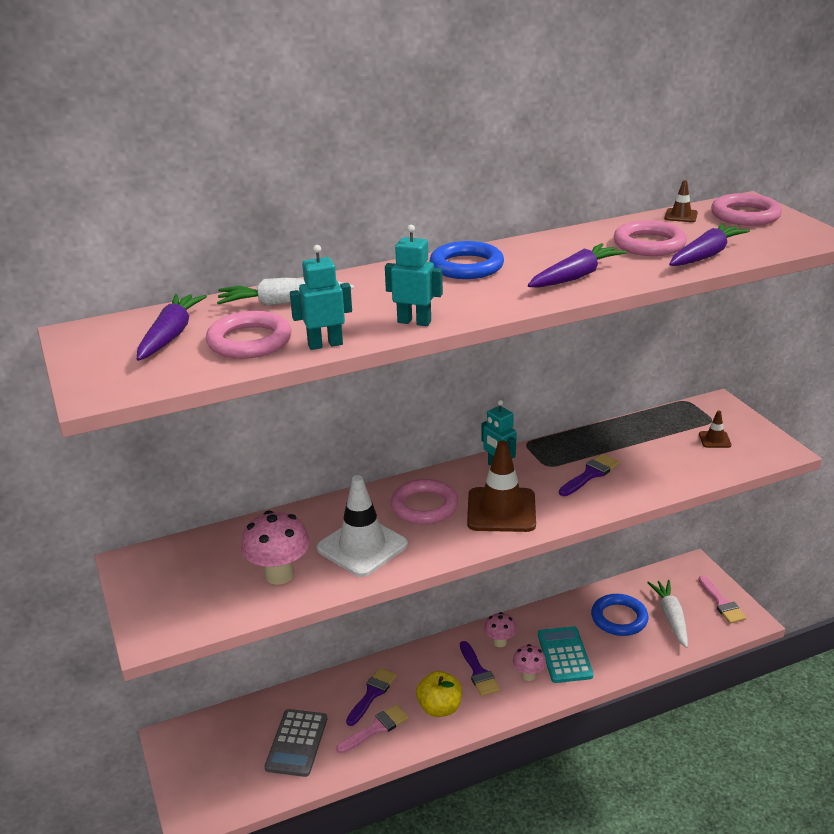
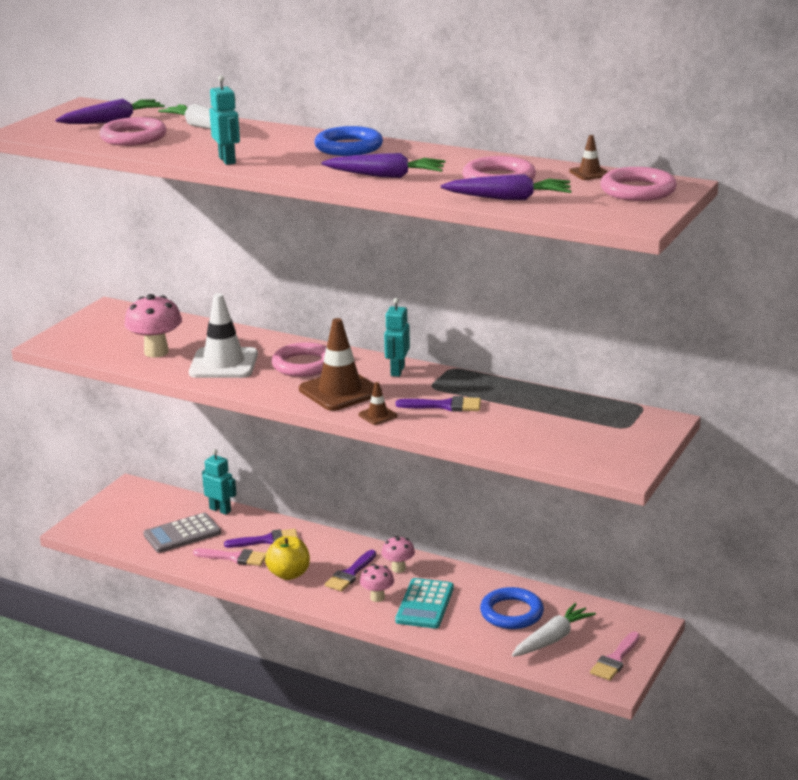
camera: 50 degrees right, 5 degrees down
(325, 344) = (157, 152): turquoise robot -> turquoise robot (220, 510)
(564, 655) = (425, 604): turquoise calculator -> turquoise calculator turned 150 degrees clockwise
(714, 440) = (591, 437): brown traffic cone -> brown traffic cone (377, 415)

